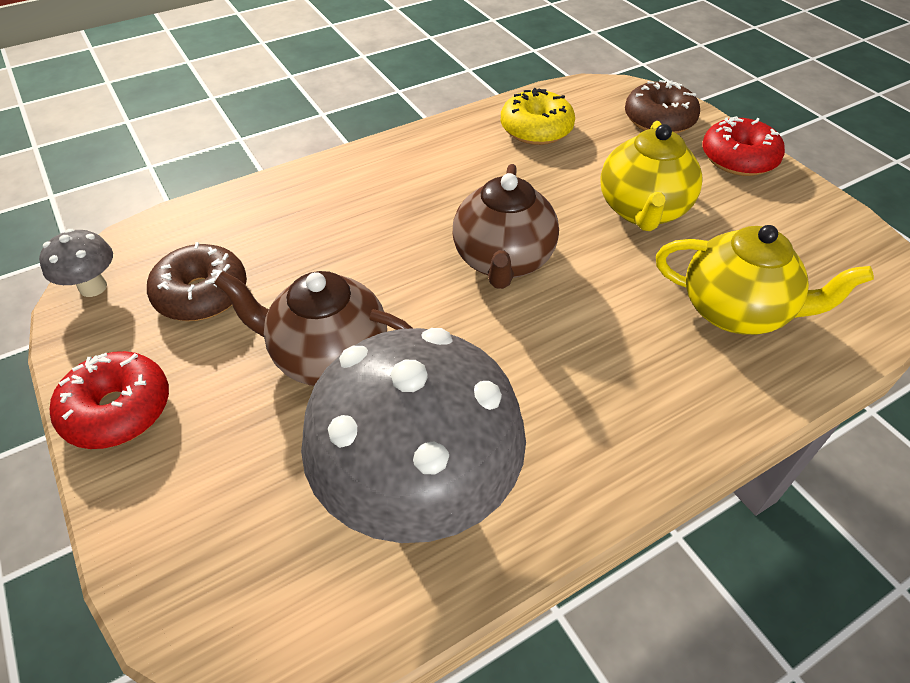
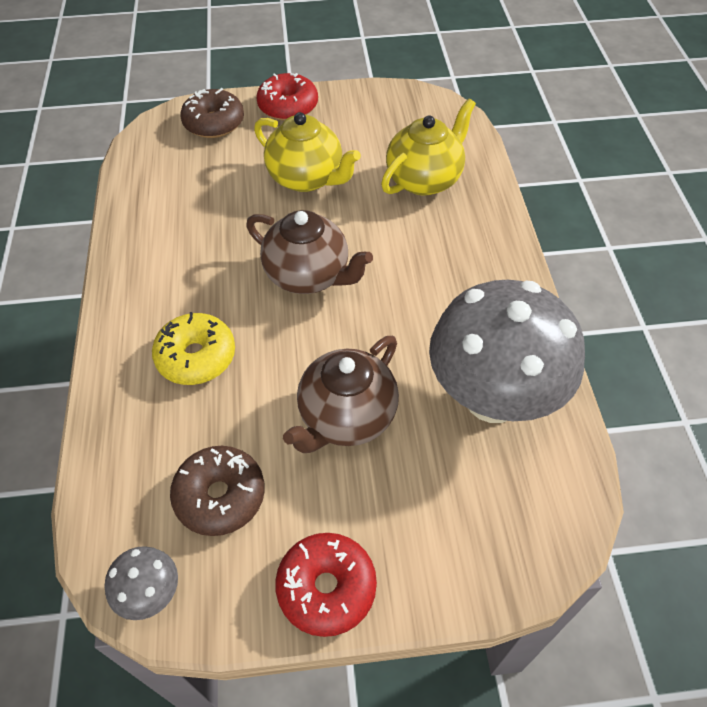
camera: 65 degrees left, 5 degrees up
(536, 129) = (168, 195): yellow donut -> yellow donut (196, 357)

